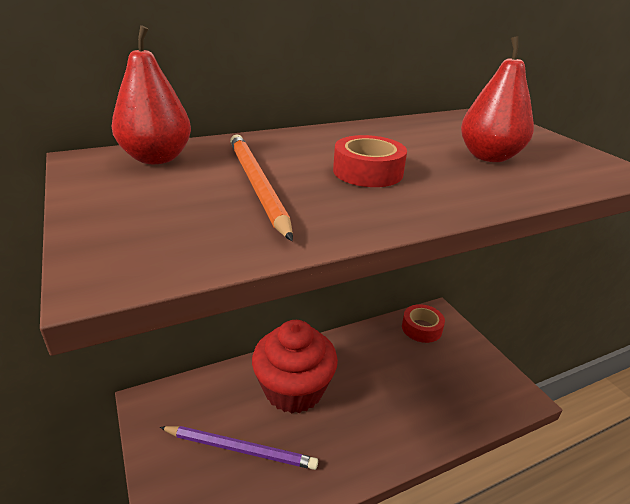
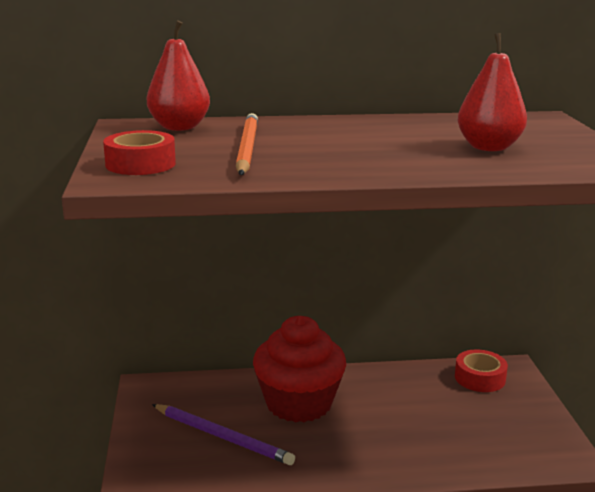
camera: 20 degrees right, 10 degrees down
(368, 172) = (352, 148): red tape -> red tape (140, 164)

